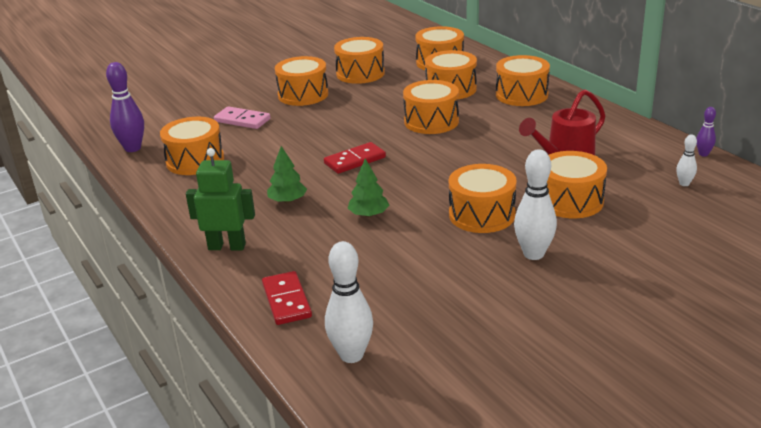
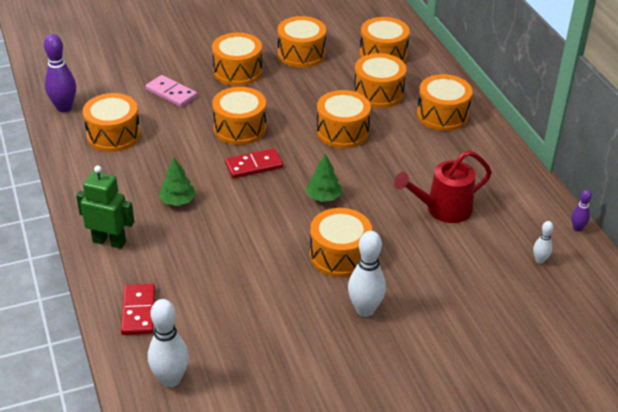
camera: 10 degrees right, 10 degrees up
(368, 215) = (241, 233): green tree -> green tree (323, 197)
(570, 201) = (425, 257): orange drum -> orange drum (240, 128)

